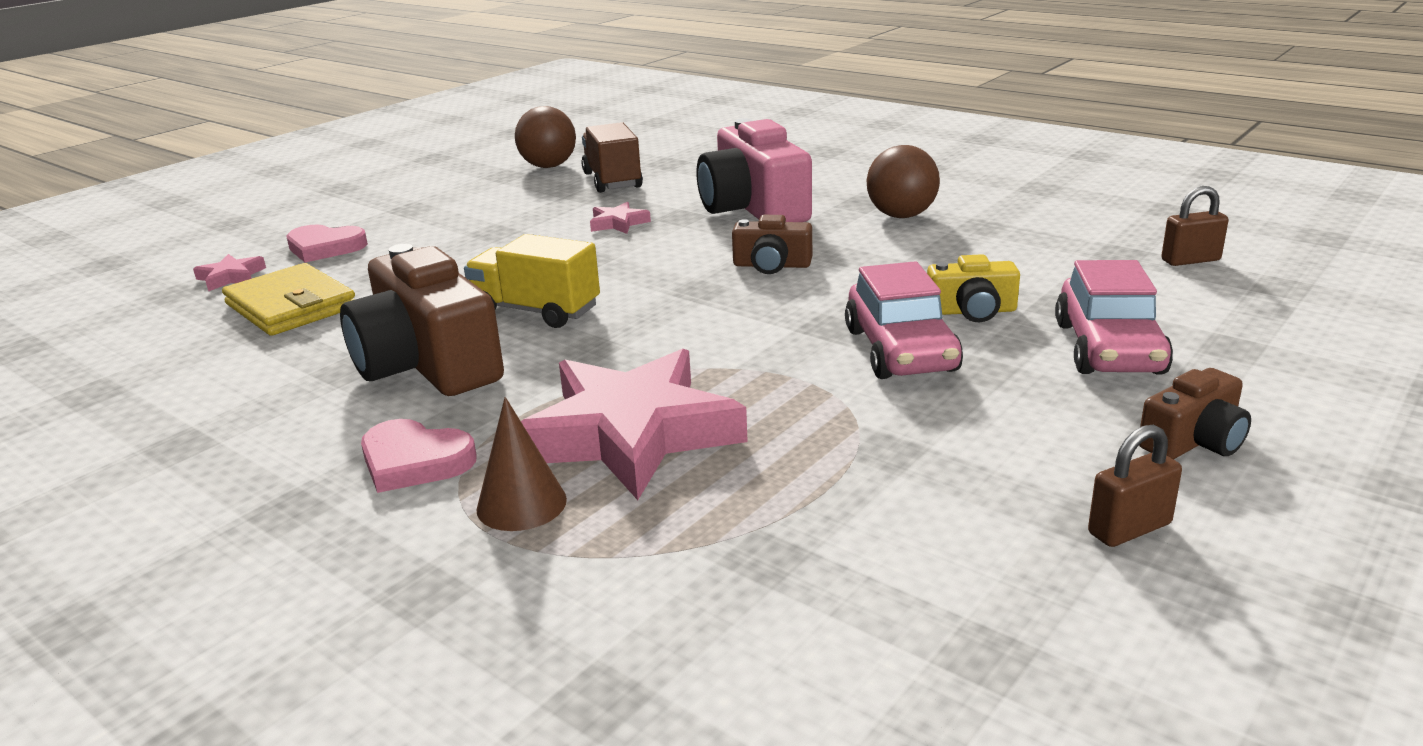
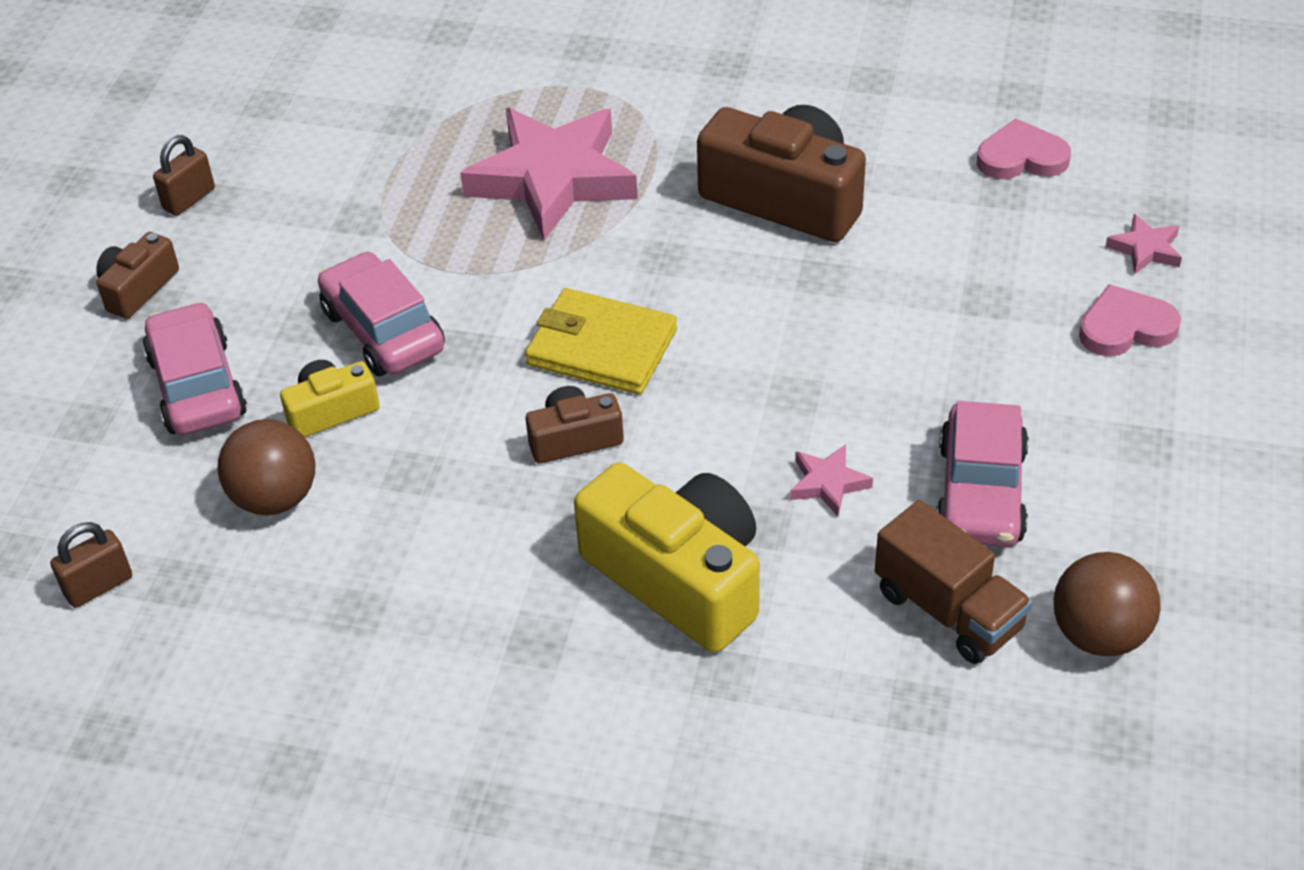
camera: 155 degrees right, 20 degrees up
(291, 306) = (1011, 228): yellow wallet -> yellow wallet (602, 347)
(414, 461) = (686, 115): pink heart -> pink heart (1021, 157)
(521, 504) = (581, 108): brown cone -> none
(533, 207) = (980, 493): none -> pink car
(536, 311) = (761, 289): yellow truck -> none
(753, 208) = (678, 577): pink camera -> yellow camera
(901, 216) = (468, 610): brown ball -> brown ball (275, 498)

